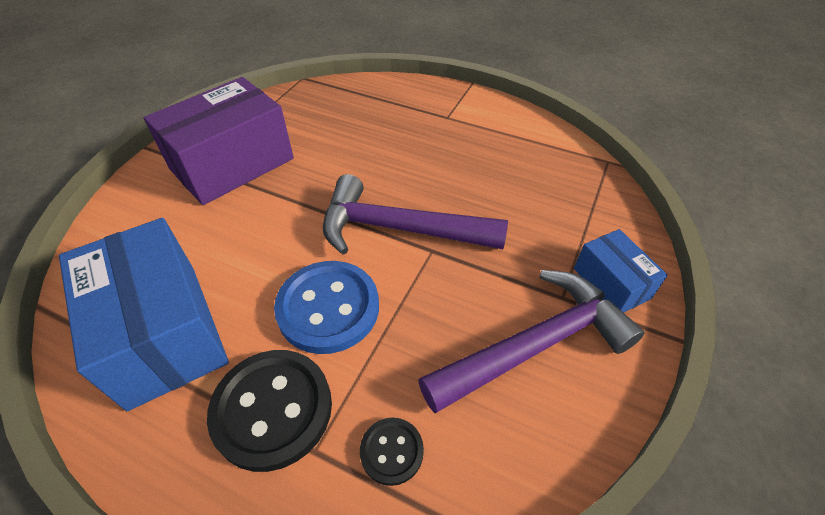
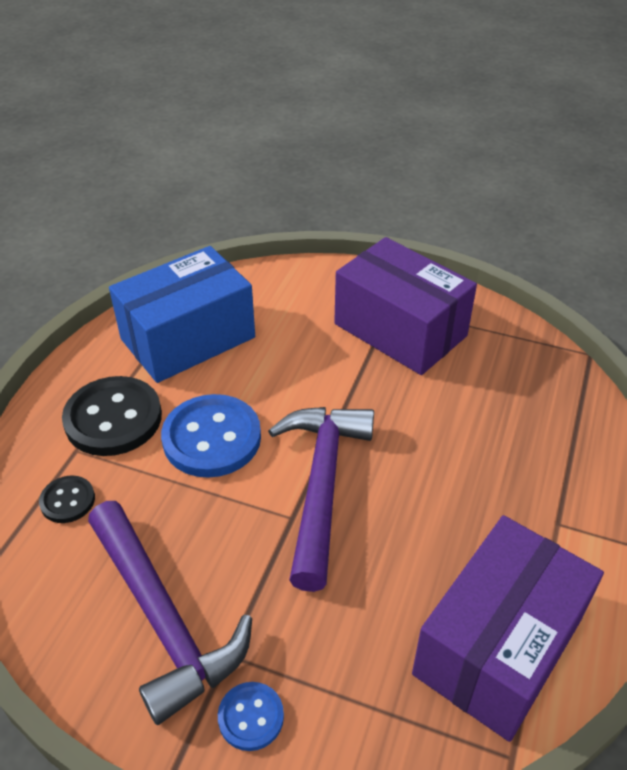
camera: 85 degrees right, 5 degrees down
(538, 155) = (498, 646): none -> purple box
(611, 283) = (251, 717): blue box -> blue button

